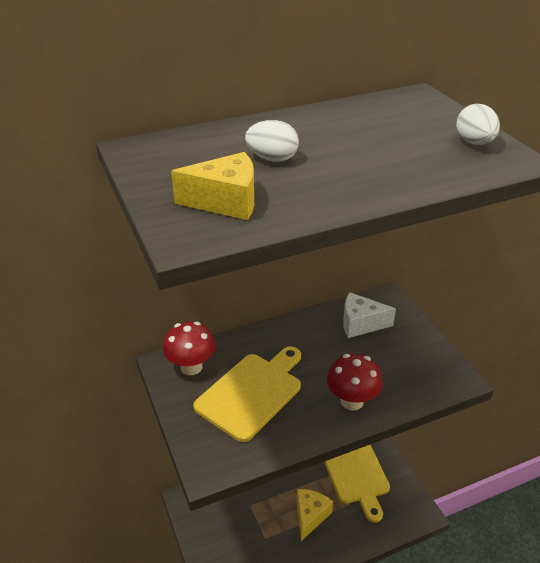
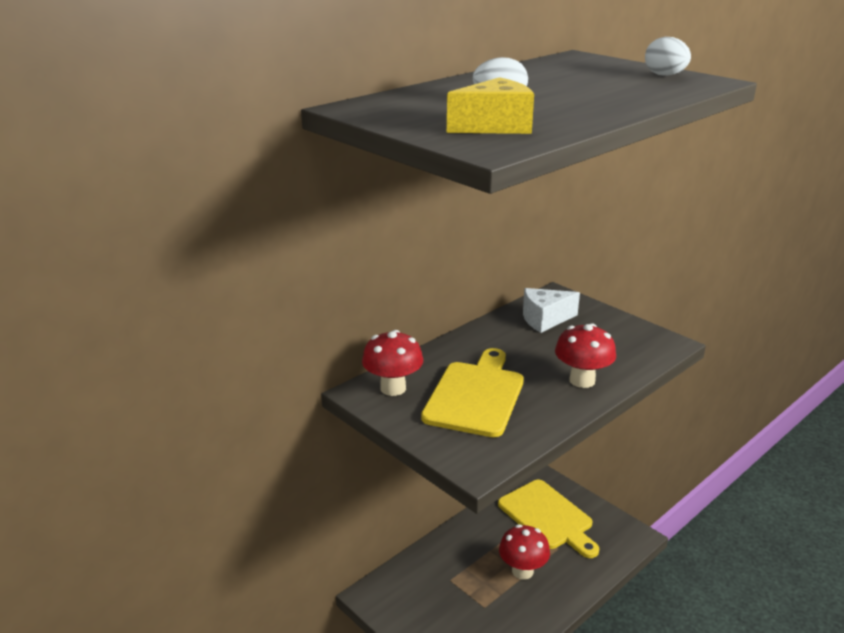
camera: 20 degrees left, 10 degrees down
(310, 516) = (522, 571): yellow cheese -> red mushroom

